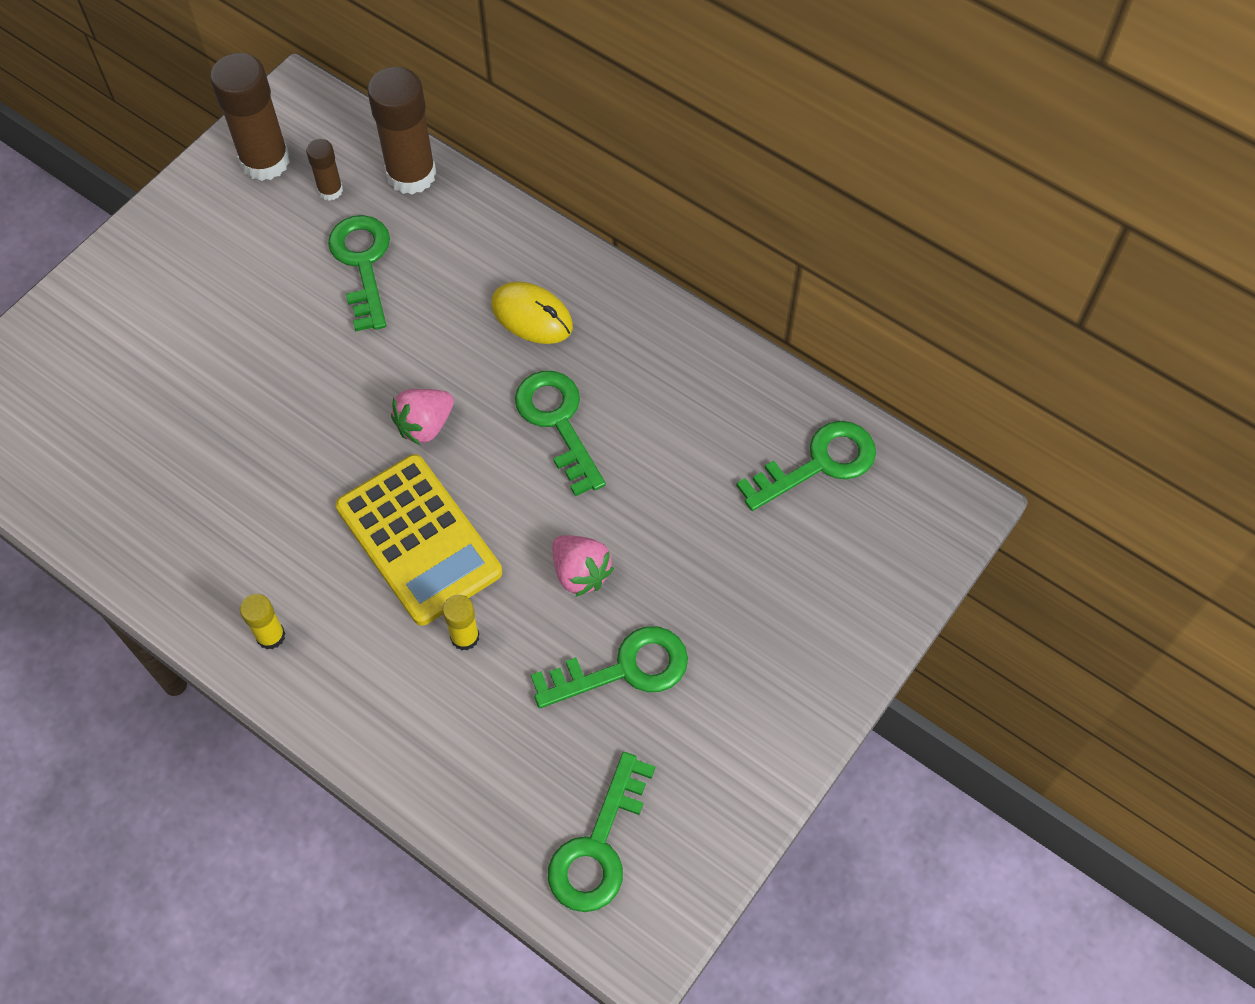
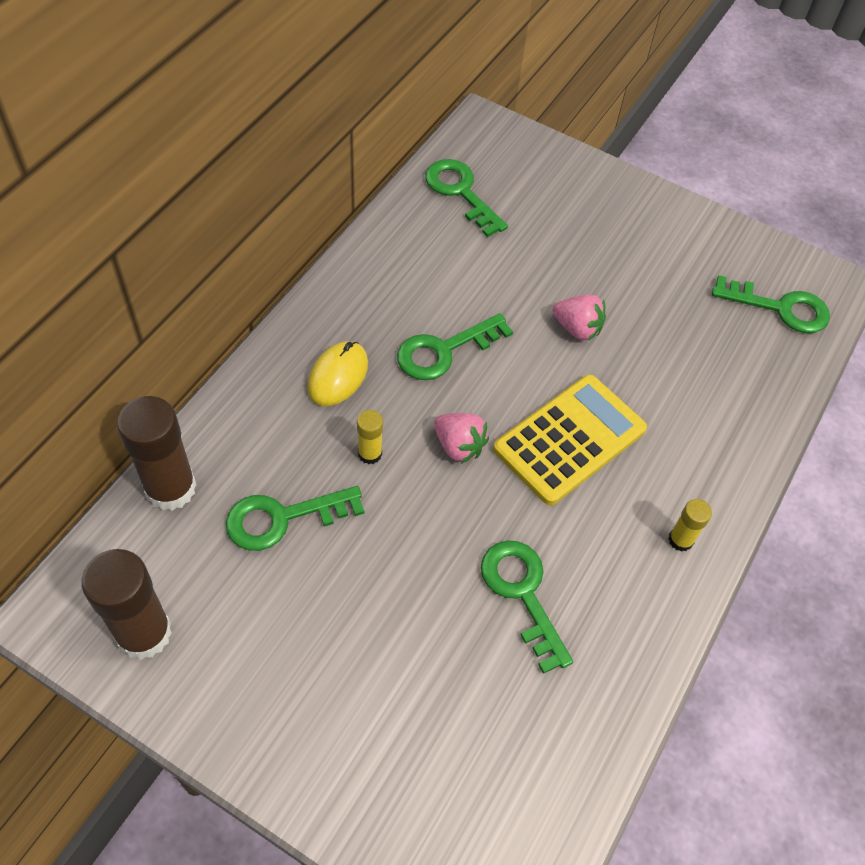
camera: 100 degrees left, 5 degrees down
(330, 190) = (188, 561): brown glue stick -> none
(465, 637) = (647, 399): yellow glue stick -> yellow glue stick (370, 453)
(580, 573) = (577, 328): pink strawberry -> pink strawberry turned 75 degrees clockwise
(624, 669) = (648, 299): green key -> green key (522, 594)

